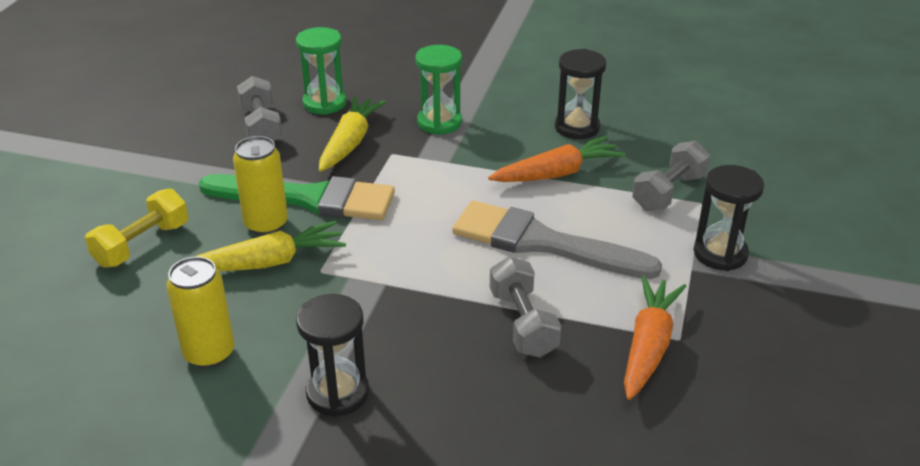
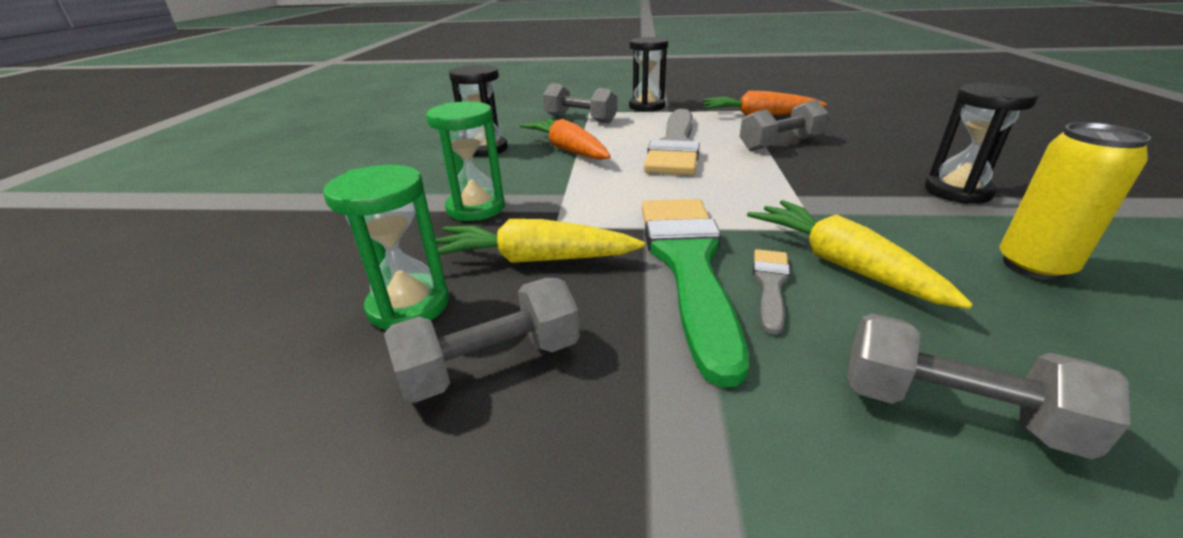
camera: 100 degrees left, 5 degrees down
(142, 244) = (952, 411): yellow dumbbell -> grey dumbbell
(266, 224) = (770, 285): yellow can -> grey brush

